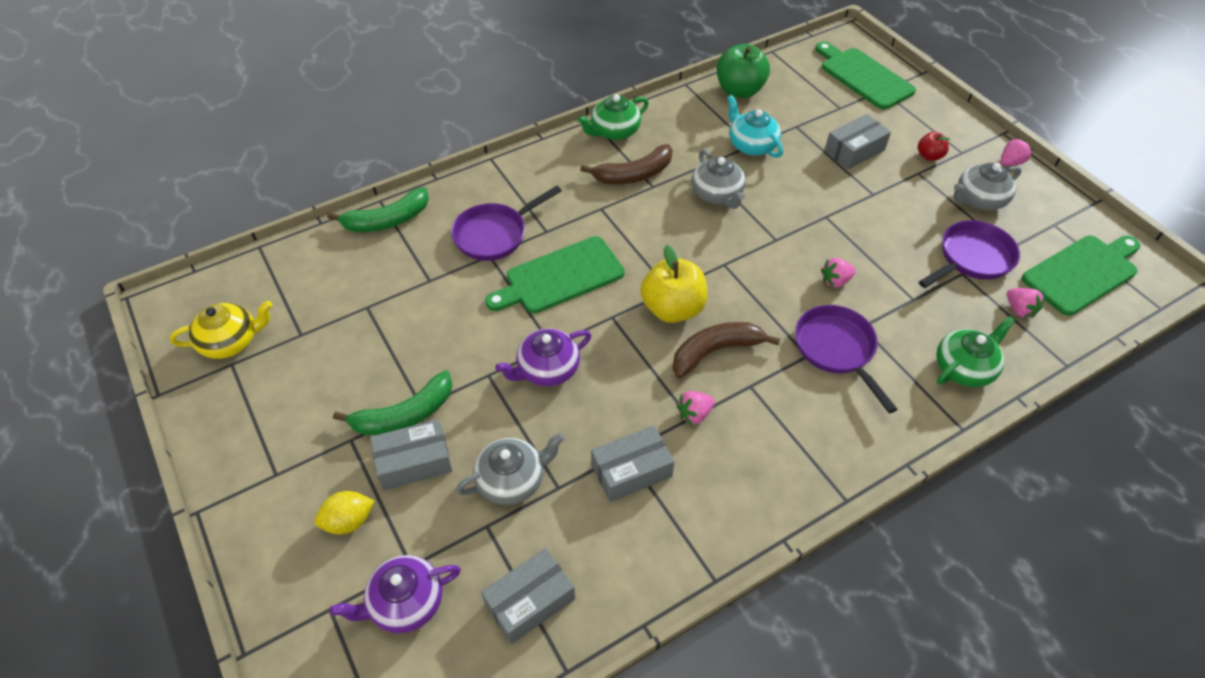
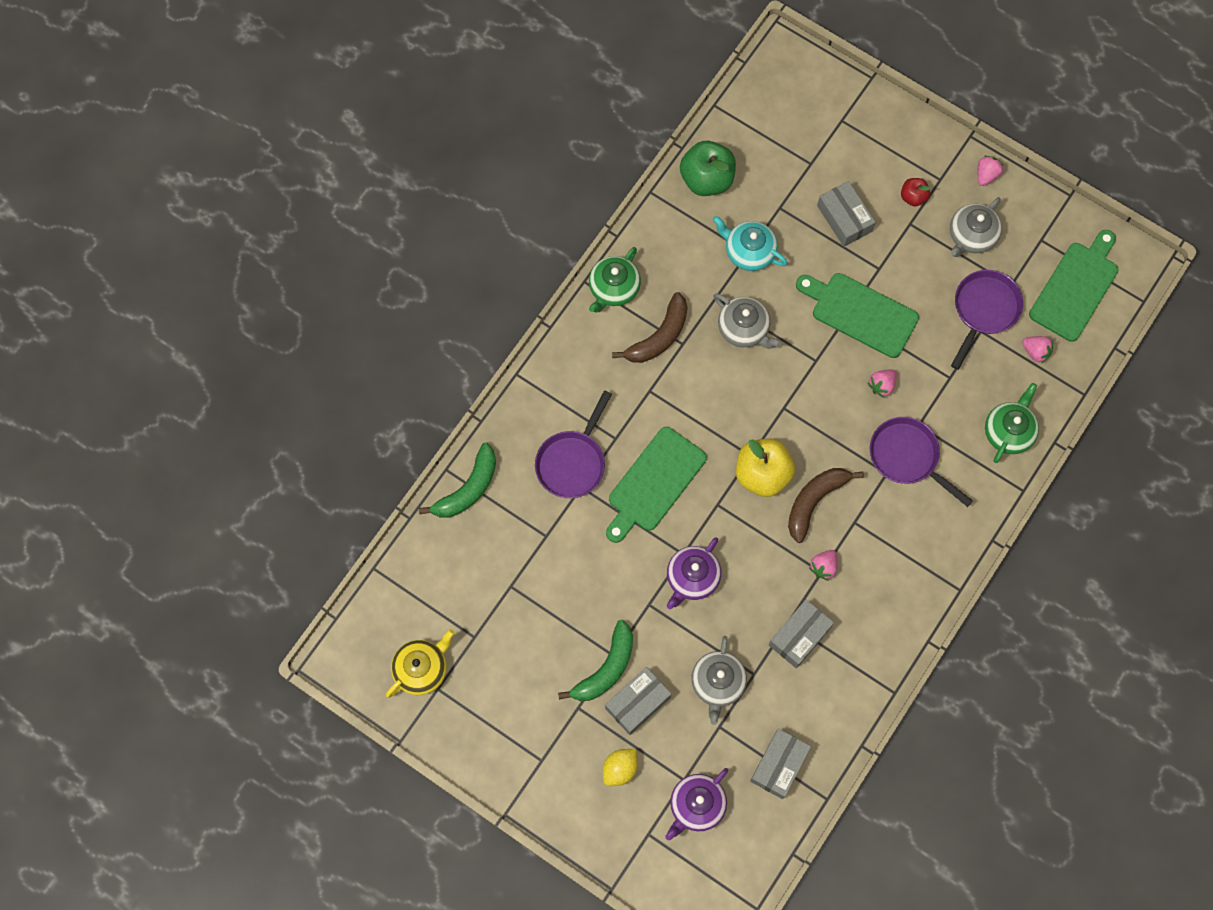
camera: 25 degrees left, 20 degrees up
(512, 480) = (717, 683): grey teapot -> grey teapot turned 150 degrees clockwise
(854, 150) = (844, 218): grey box -> grey box turned 60 degrees counterclockwise
(863, 76) = (818, 107): green cutting board -> green cutting board (860, 313)

